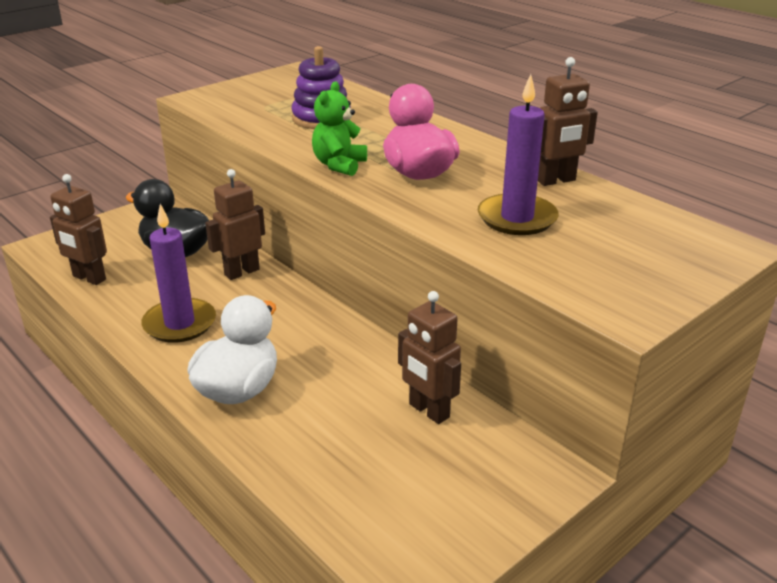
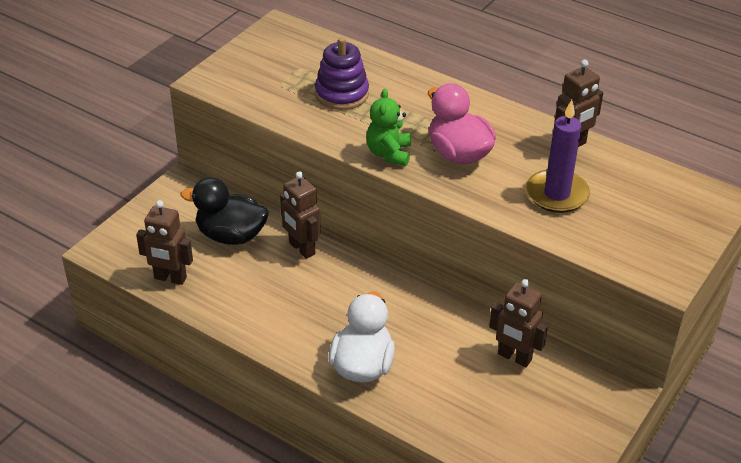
camera: 15 degrees left, 10 degrees up
(180, 324) = (279, 312): purple candle -> none
(241, 272) = (301, 249): brown robot -> brown robot turned 75 degrees counterclockwise

